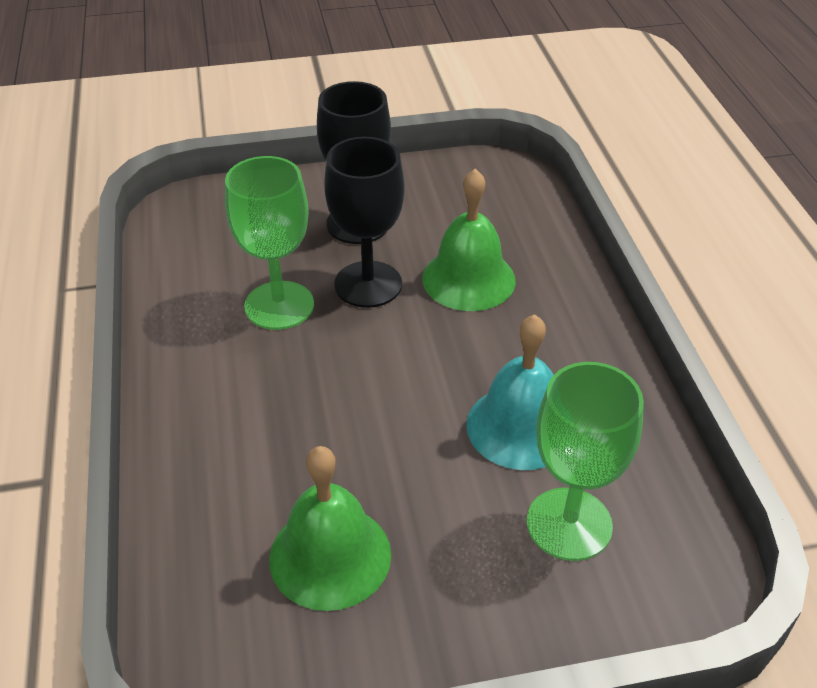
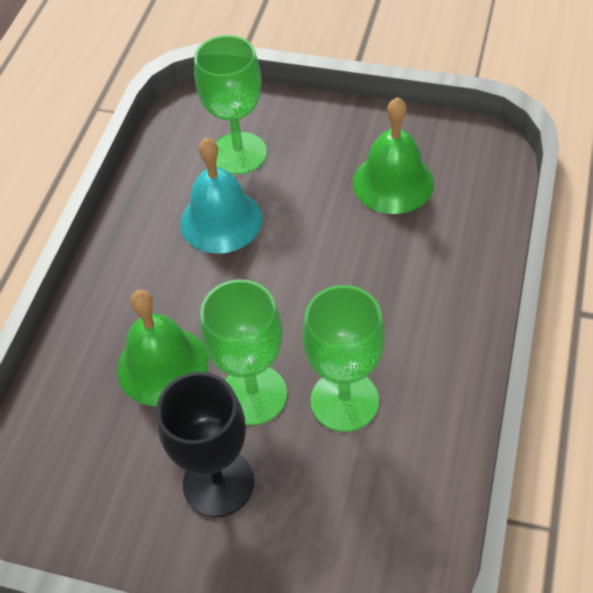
camera: 150 degrees left, 10 degrees up
(368, 284) = (253, 394): black goblet -> green goblet

